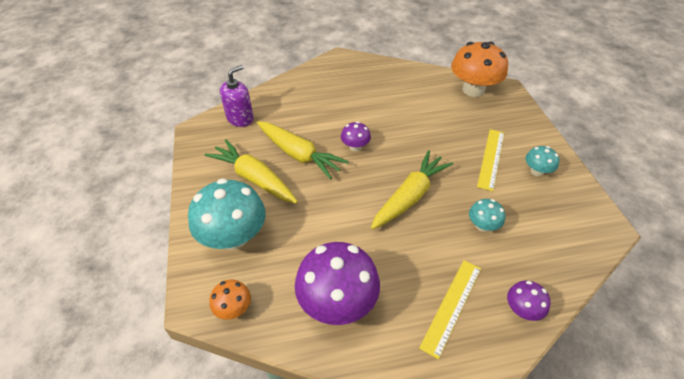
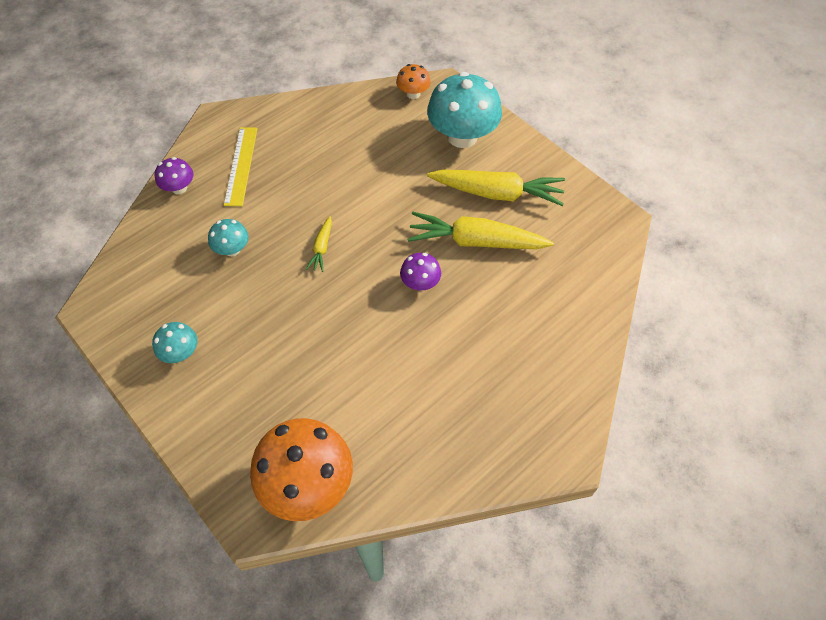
camera: 150 degrees right, 10 degrees up
(240, 118) = (589, 257): purple soap dispenser -> none
(337, 302) = (336, 130): purple mushroom -> none
(410, 196) = (322, 248): yellow carrot -> yellow carrot, size x0.47
(491, 158) = (244, 346): yellow ruler -> none

